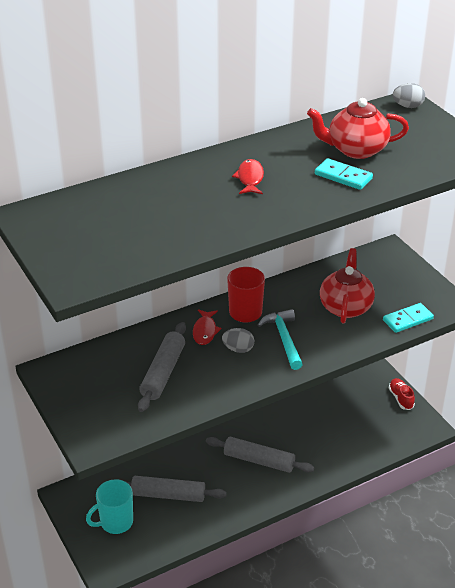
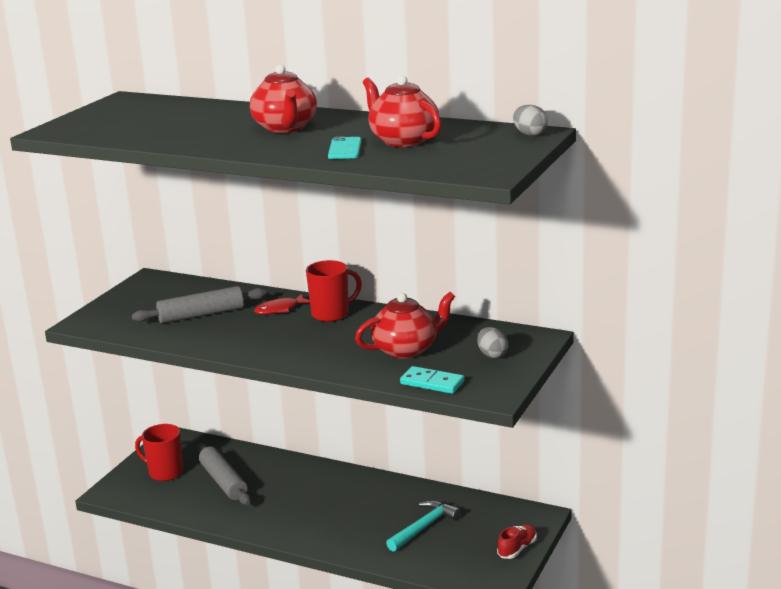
camera: 55 degrees right, 15 degrees down
(115, 522) = (165, 472): turquoise mug -> red mug
(238, 349) = (273, 329): grey egg -> grey egg (492, 355)
(250, 178) = (285, 128): red fish -> red teapot
(259, 460) = (320, 506): grey rolling pin -> none
(284, 339) = (316, 341): turquoise hammer -> turquoise hammer (424, 527)
(343, 176) = (345, 149): turquoise domino -> turquoise phone

